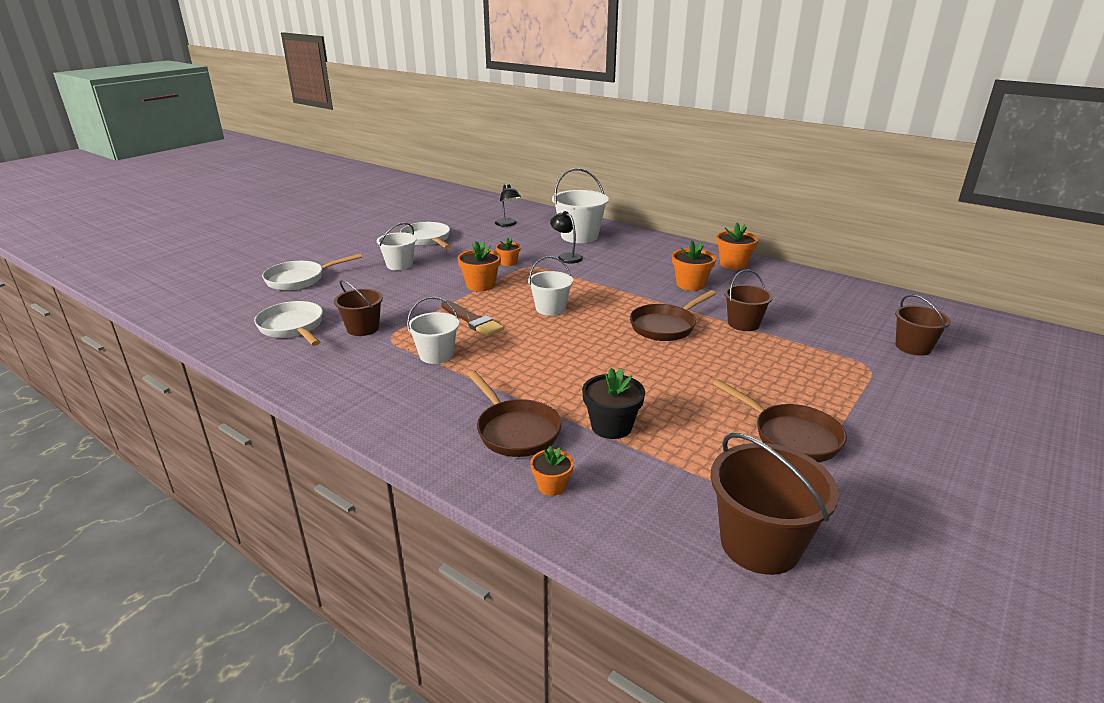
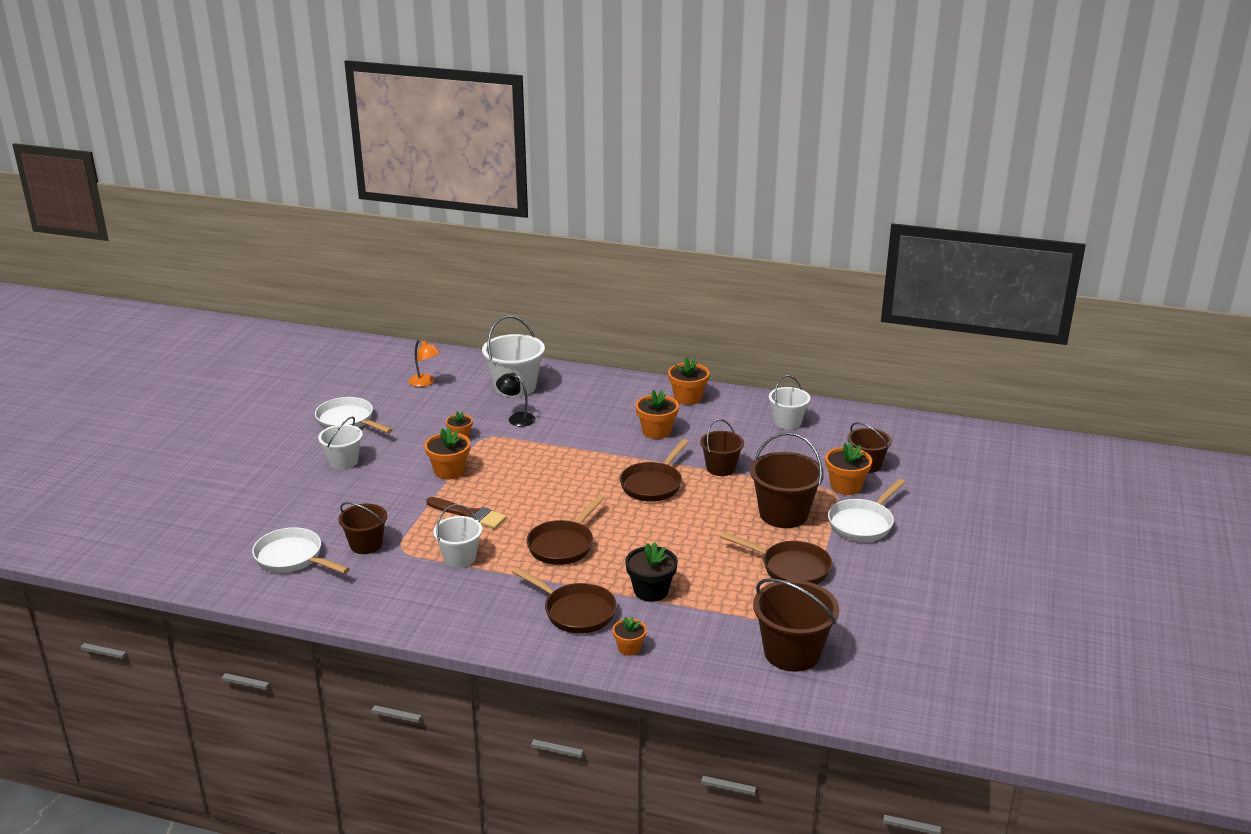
camera: 20 degrees left, 0 degrees up
(300, 279) = (247, 501): white pan -> white pan (863, 523)
(508, 224) = (425, 383): black lamp -> orange lamp
(544, 363) = (563, 545): none -> brown pan
(550, 308) = (536, 486): white bucket -> white bucket (787, 422)
(799, 377) = (783, 514): none -> brown bucket
(883, 363) = (846, 486): none -> orange flower pot

